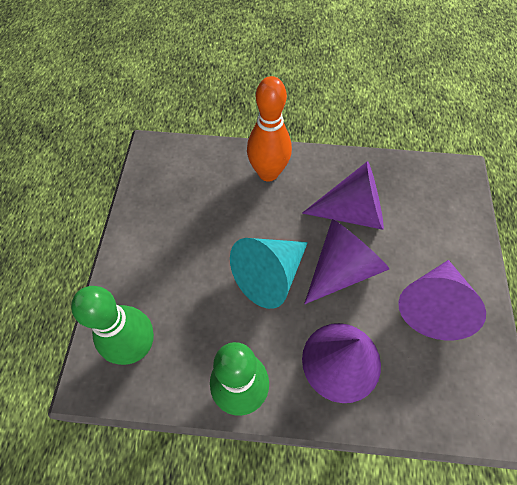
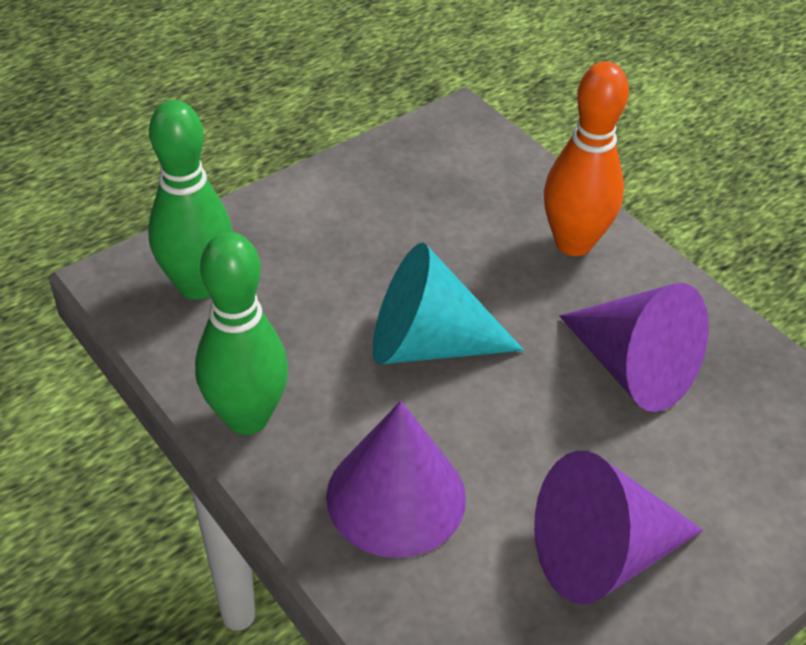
camera: 45 degrees right, 15 degrees down
(341, 268) = (530, 412): purple cone -> none

